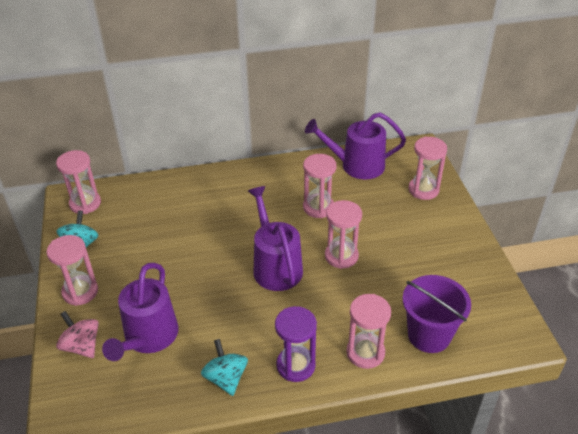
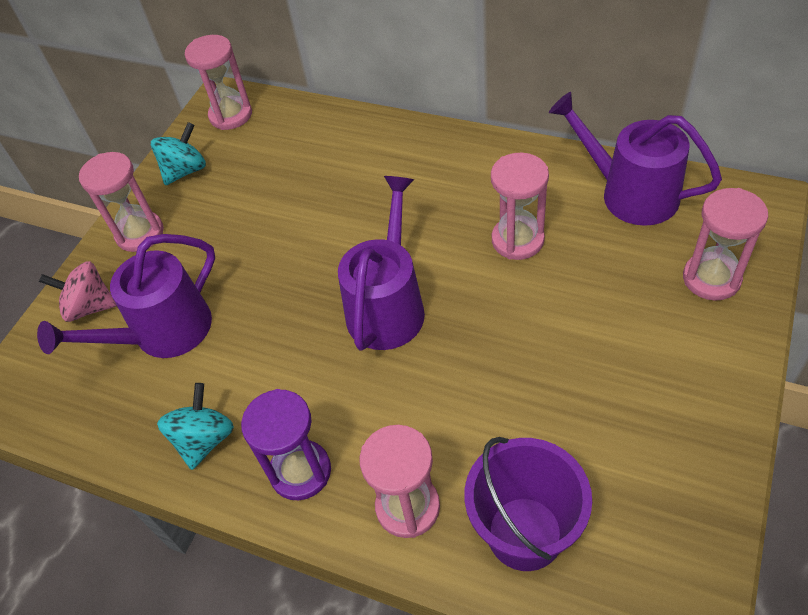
camera: 40 degrees right, 10 degrees up
(82, 346) = (90, 307): pink spinning top -> pink spinning top turned 75 degrees counterclockwise
(341, 256) = (491, 334): pink hourglass -> none

